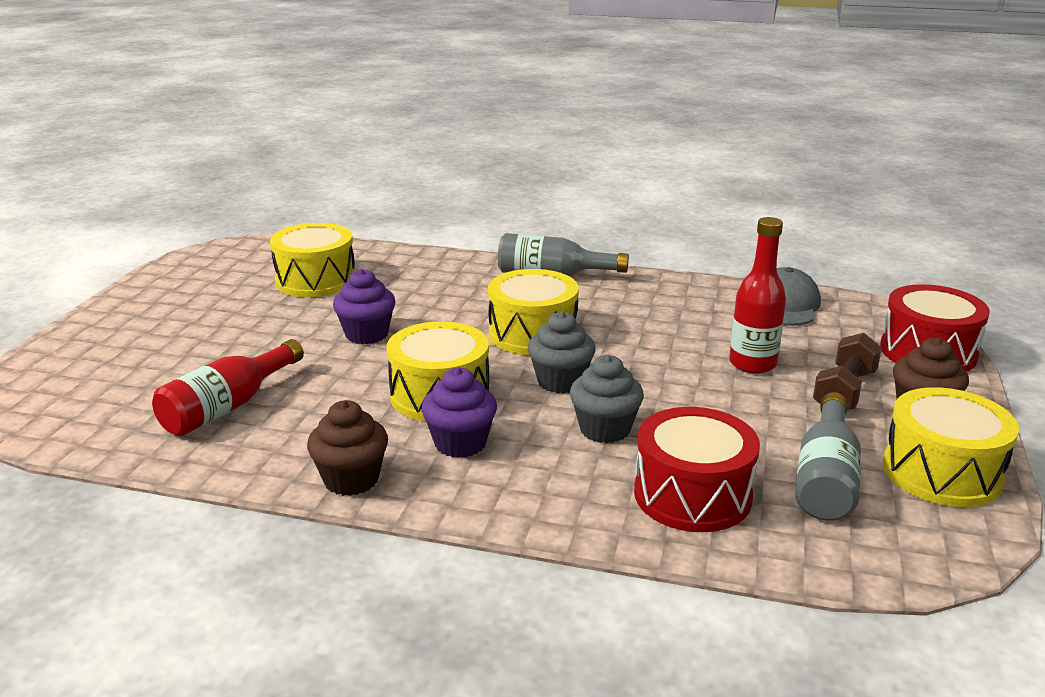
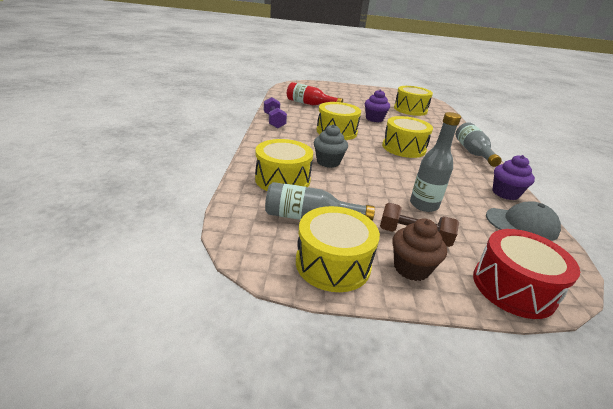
camera: 75 degrees right, 5 degrees up
(351, 479) = (274, 121): brown cupcake -> purple dumbbell
(460, 443) = (303, 136): purple cupcake -> purple cupcake (505, 193)
(560, 381) = (363, 153): grey cupcake -> none
(692, 495) = (282, 179): red drum -> yellow drum
(752, 364) = (423, 205): red bottle -> grey bottle

